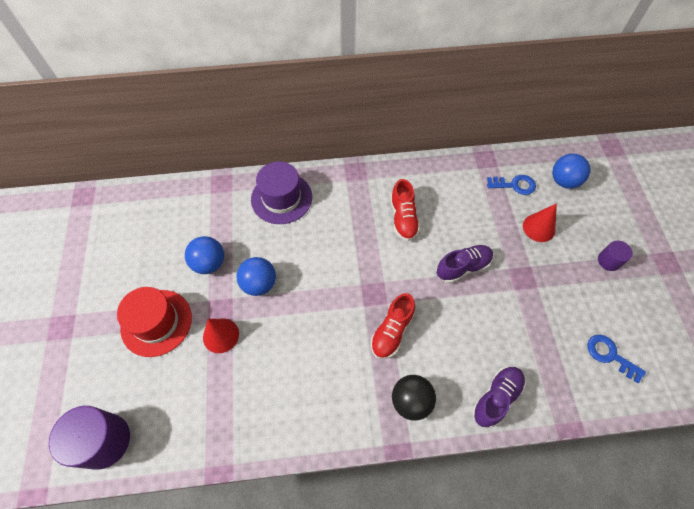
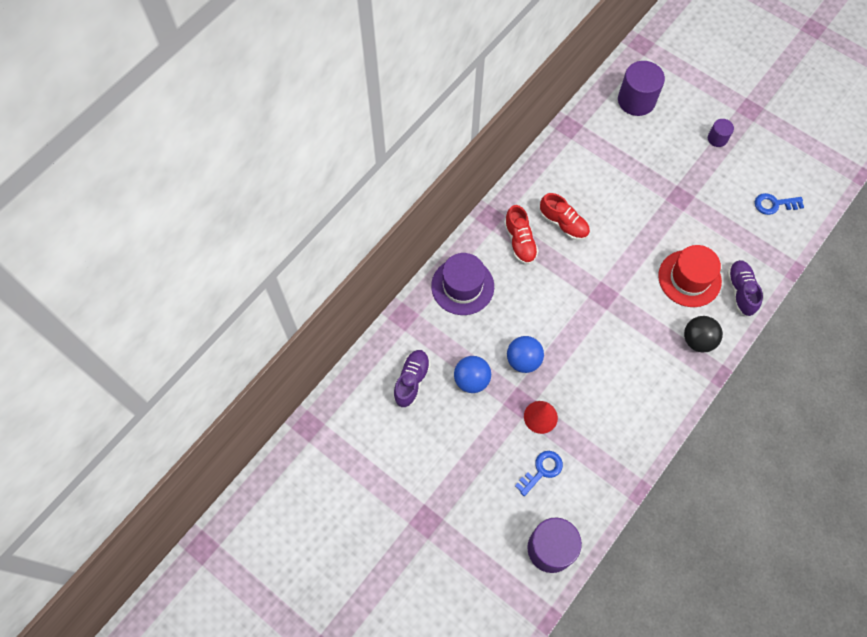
camera: 45 degrees left, 5 degrees up
(156, 322) = (488, 452): red hat -> red hat (689, 278)
(392, 331) = (641, 309): red shoe -> red shoe (520, 242)
(463, 267) = (638, 224): purple shoe -> purple shoe (412, 381)
(514, 185) = (608, 131): blue key -> blue key (542, 470)
(539, 228) = (655, 152): red cone -> none
(564, 181) = (636, 100): blue ball -> purple cylinder

